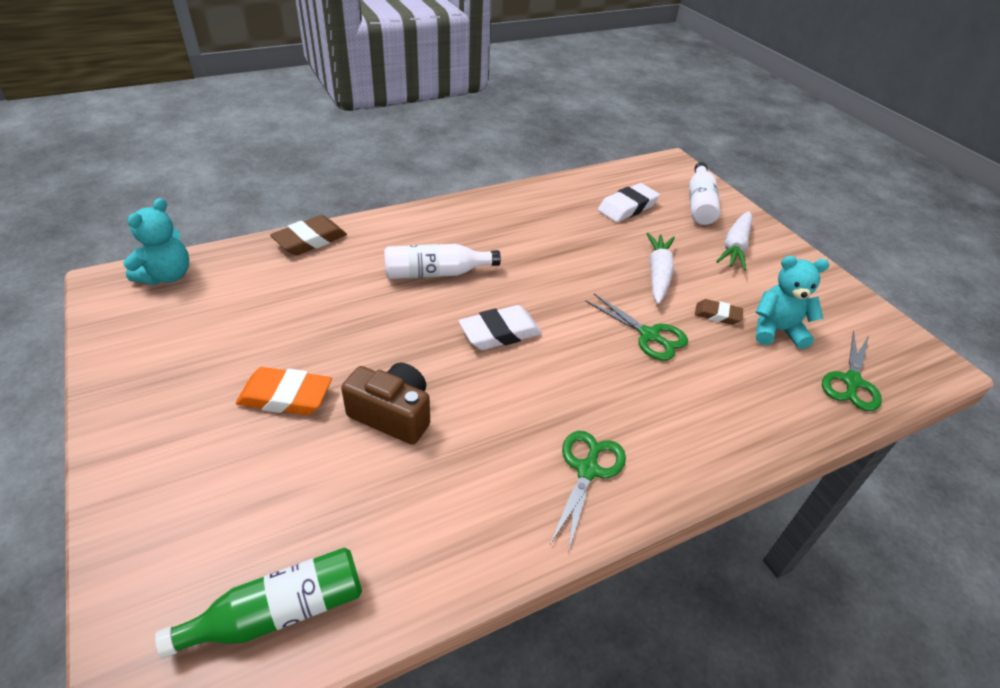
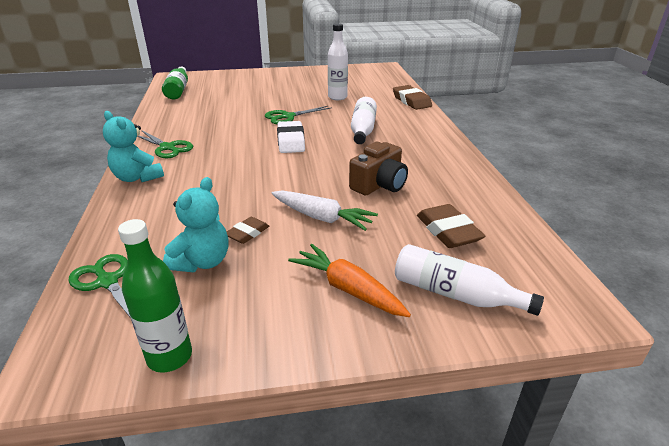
camera: 110 degrees right, 10 degrees down
(167, 276) = (385, 75): turquoise teddy bear -> turquoise teddy bear (137, 177)
(285, 396) = (281, 93): orange eraser -> none
(302, 317) = (337, 97): none -> white bottle
(393, 414) = (250, 111): brown camera -> brown camera (379, 185)
(627, 207) = (448, 231): white eraser -> brown eraser
(649, 335) = (249, 192): green scissors -> green scissors (288, 117)
(735, 247) = (348, 289): white carrot -> orange carrot
(866, 312) = (169, 356): none -> green bottle

